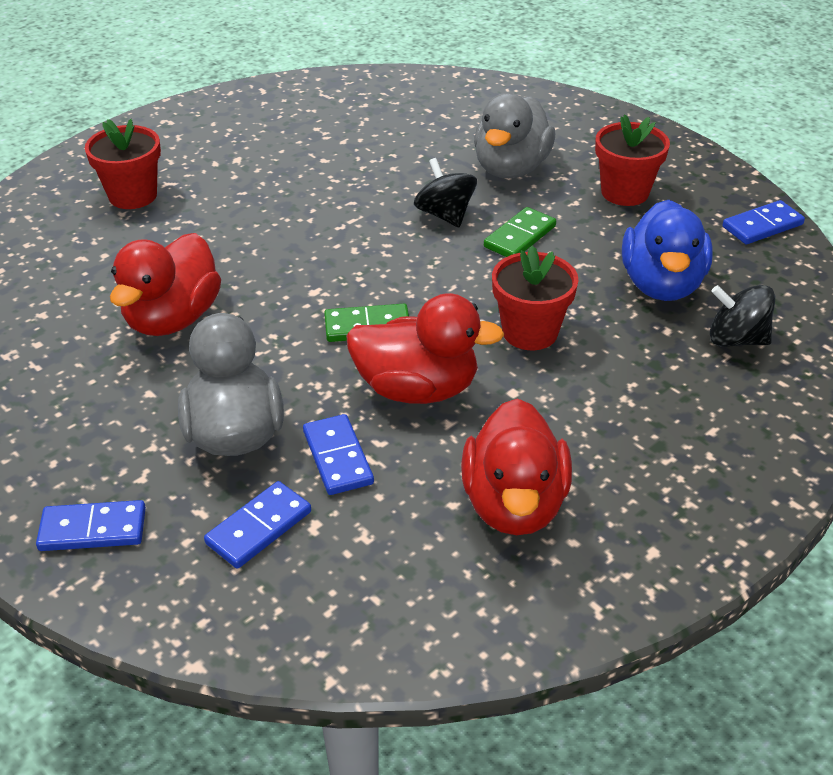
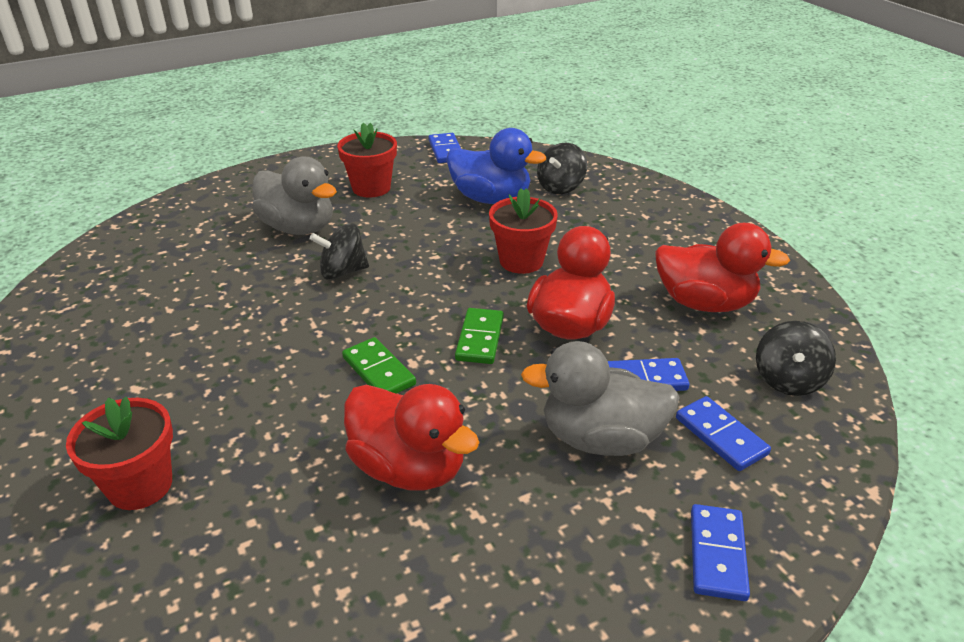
camera: 75 degrees left, 5 degrees down
(377, 590) = (788, 380): none -> black spinning top
(519, 236) = (398, 242): green domino -> green domino (378, 371)

